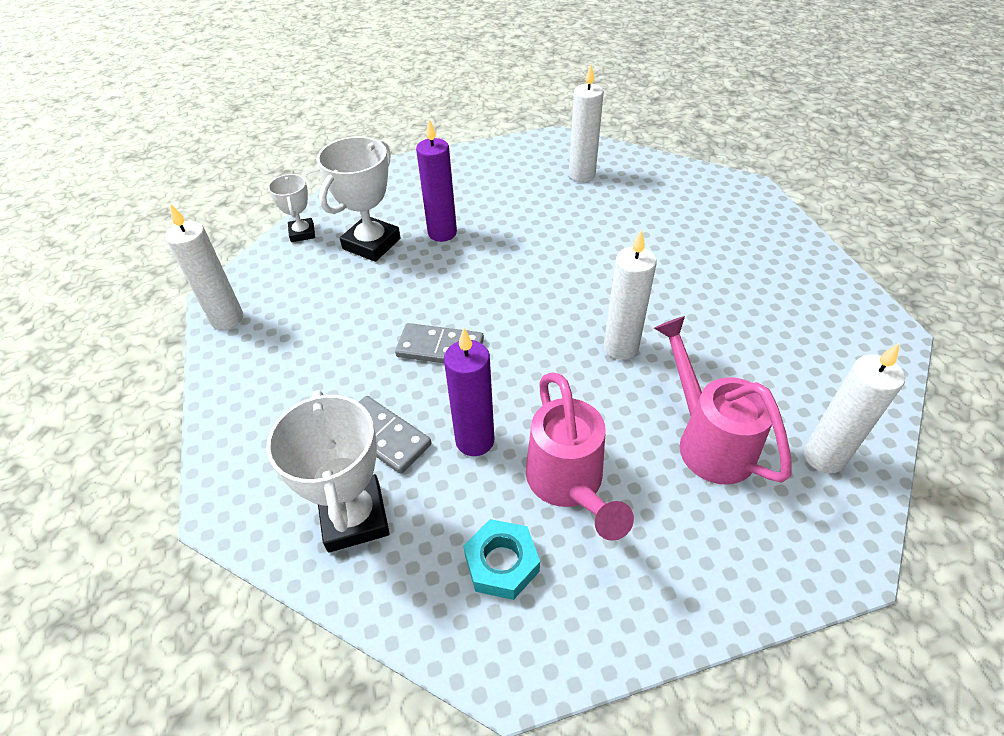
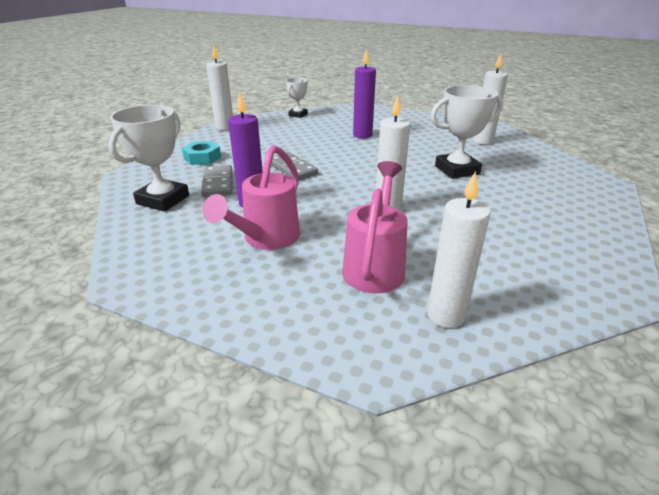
camera: 40 degrees right, 15 degrees down
(371, 244) = (322, 127): white trophy -> white trophy (457, 170)
(501, 563) = (188, 246): turquoise nut -> turquoise nut (202, 158)

